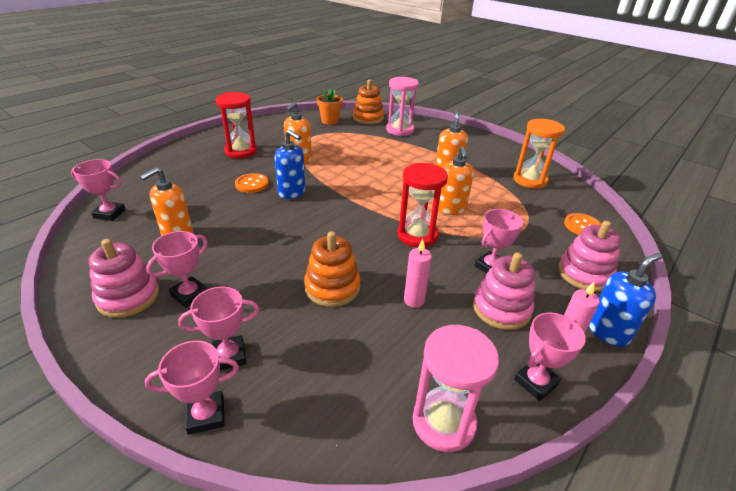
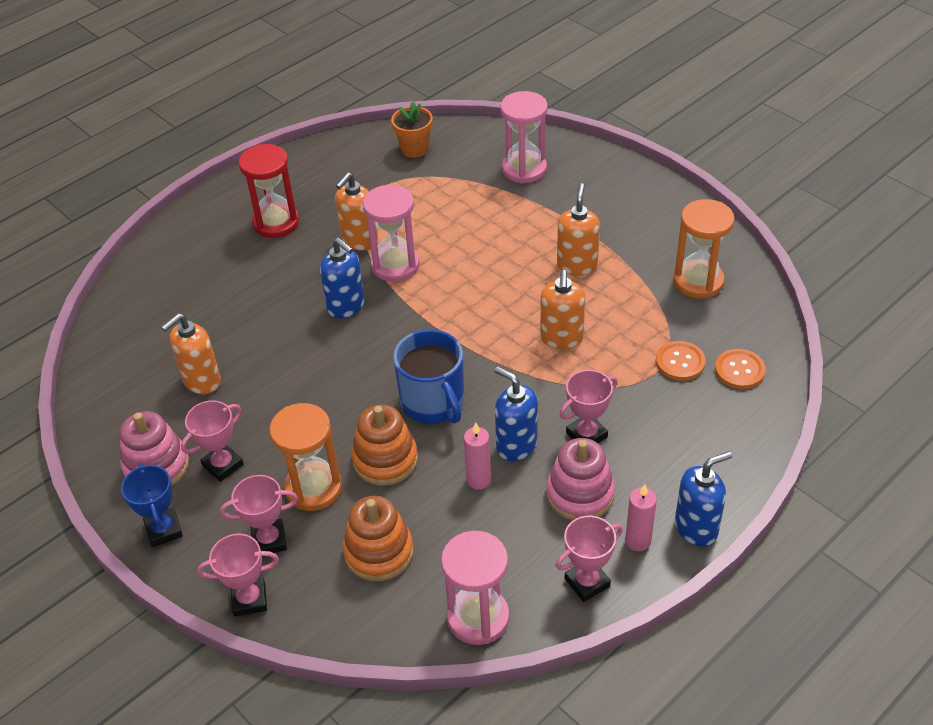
camera: 10 degrees right, 10 degrees up
(109, 214) = (114, 343): pink trophy -> none
(125, 350) = (163, 530): none -> blue trophy
(252, 184) = (292, 290): orange button -> orange button (680, 362)
(271, 310) = (313, 488): none -> orange hourglass
(325, 172) = (395, 265): none -> pink hourglass
(365, 248) = (433, 402): none -> blue mug
(368, 118) = (477, 140): orange stacking toy -> orange stacking toy (379, 552)
(417, 235) = (504, 383): red hourglass -> none
(438, 275) = (516, 445): none -> blue soap dispenser
(584, 274) = (705, 448): pink stacking toy -> none

